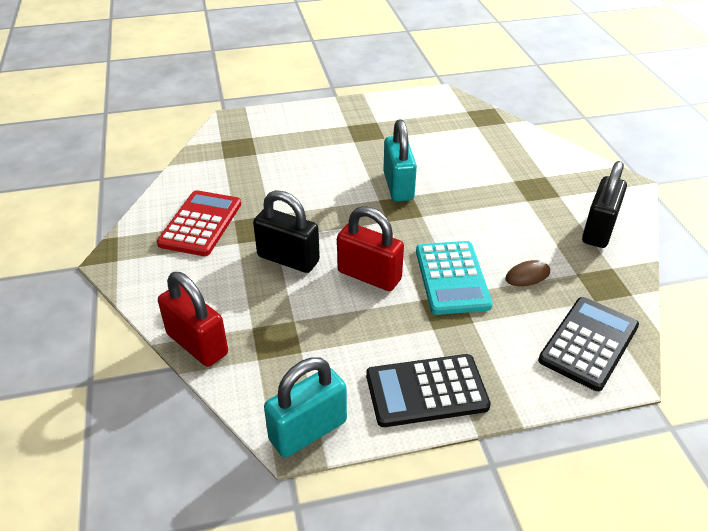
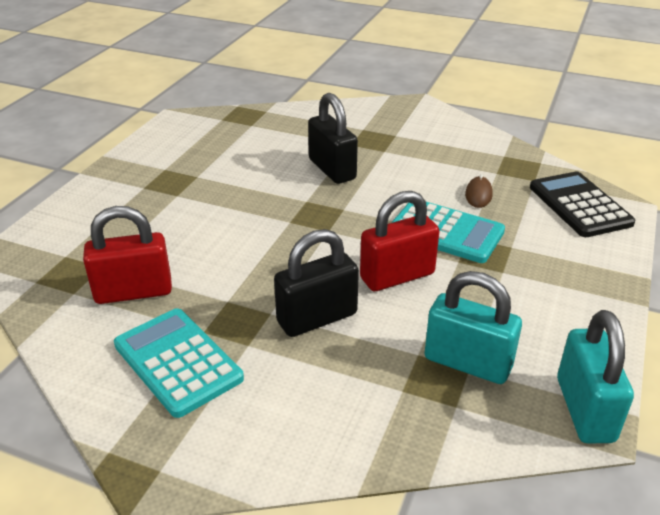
camera: 55 degrees left, 5 degrees down
(197, 344) = (393, 448): red padlock -> red padlock (133, 292)
(201, 224) = (178, 361): red calculator -> turquoise calculator
(398, 186) = (284, 202): turquoise padlock -> turquoise padlock (467, 363)
(426, 391) = (578, 310): black calculator -> none
(598, 230) = (455, 140): black padlock -> black padlock (332, 169)

